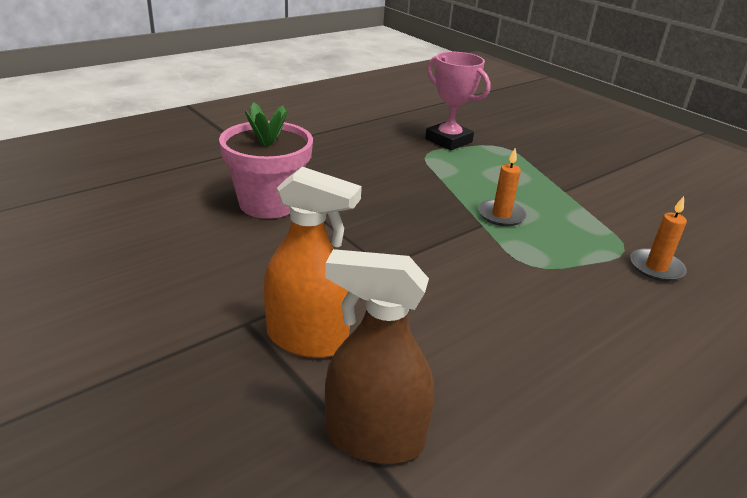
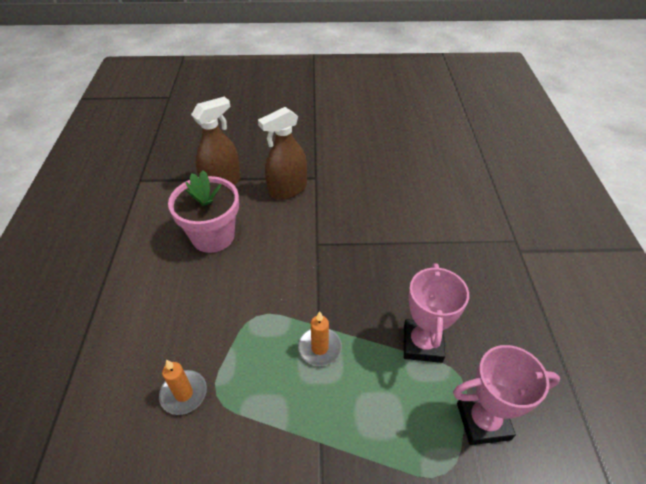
camera: 130 degrees right, 15 degrees up
(268, 203) = (422, 227): pink flower pot -> pink flower pot (213, 236)
(307, 339) = (287, 189): orange spray bottle -> brown spray bottle
(422, 172) = (422, 344): none -> pink trophy

